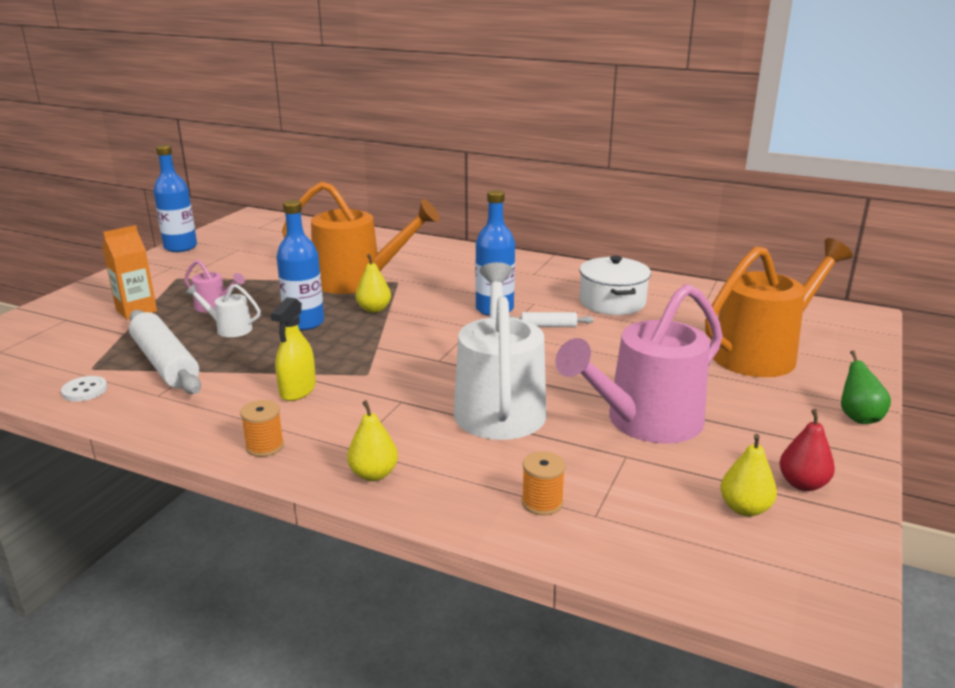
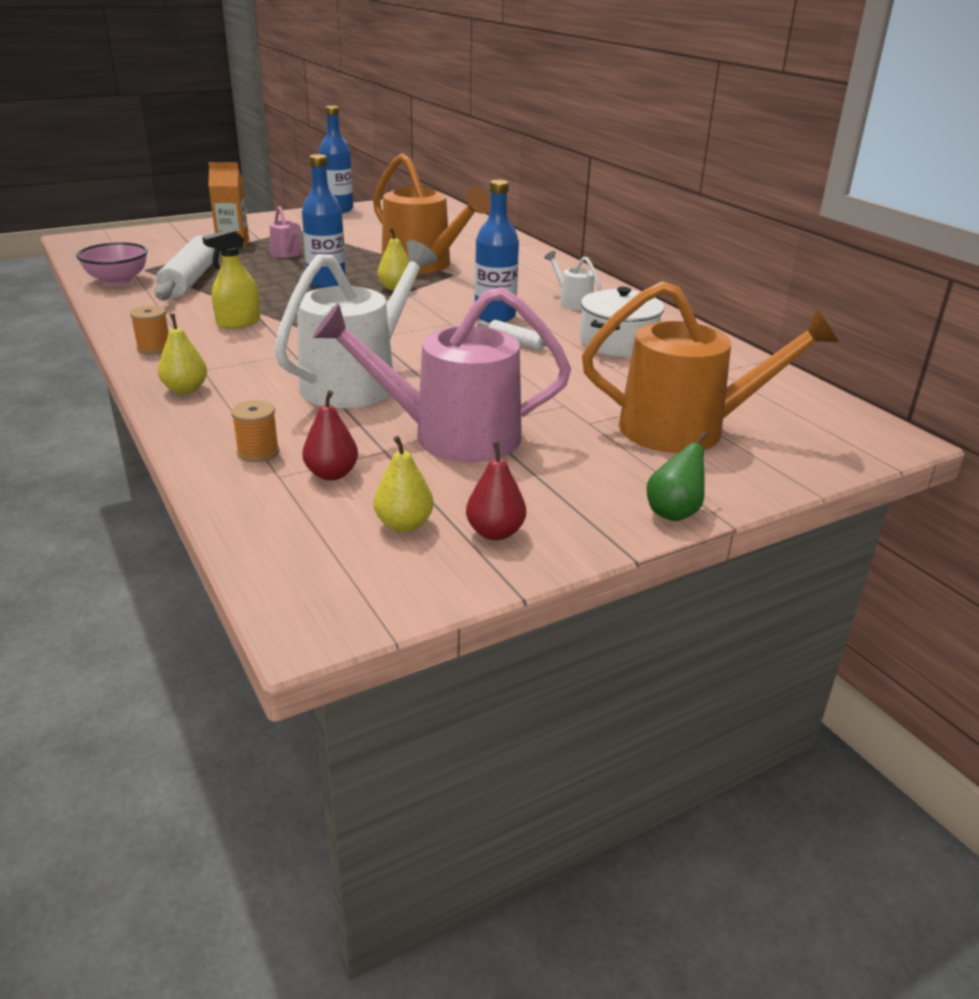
camera: 35 degrees right, 5 degrees up
(84, 390) = (117, 281): white button -> pink bowl
(229, 329) = (269, 271): white watering can -> white watering can (572, 302)
(627, 494) = (331, 474): none -> red pear

